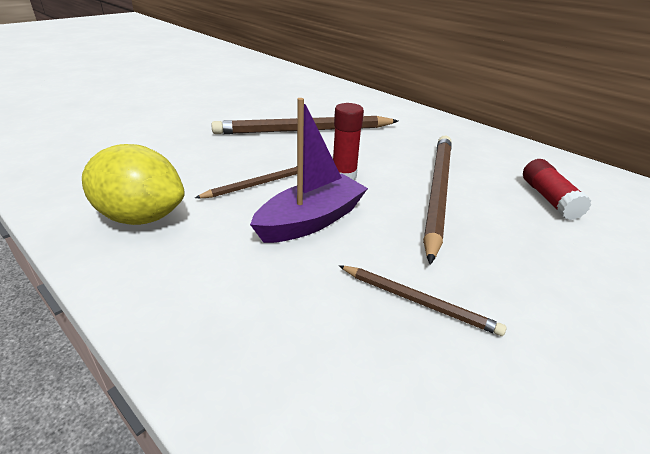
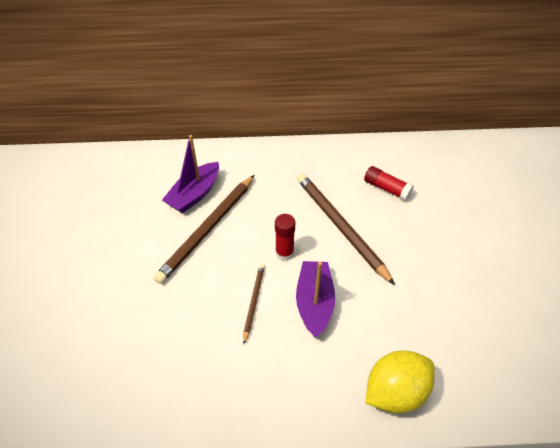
camera: 45 degrees left, 15 degrees up
(141, 217) = (236, 383): yellow lemon -> yellow lemon (395, 392)
(329, 112) = (194, 194): none -> purple boat
(418, 301) = (407, 308): brown pencil -> none

